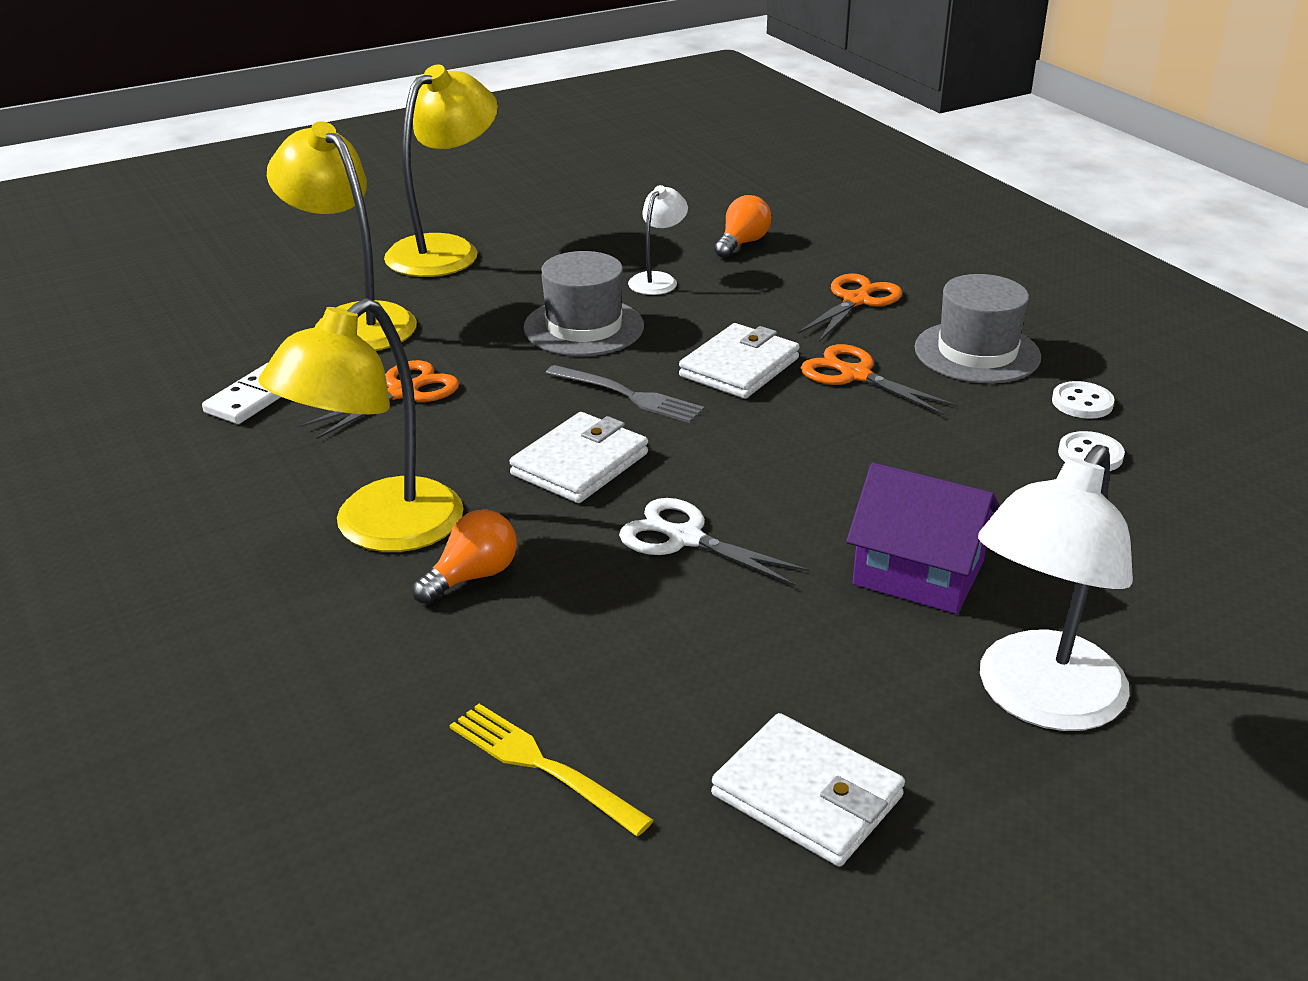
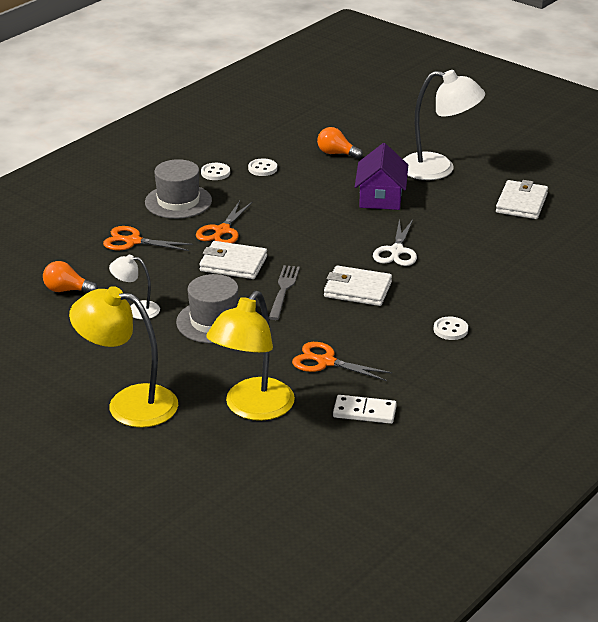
camera: 110 degrees left, 0 degrees up
(379, 529) = (450, 330): yellow lamp -> white button
(472, 576) = (463, 295): orange light bulb -> orange light bulb (336, 153)
(540, 765) = (553, 253): yellow fork -> none

